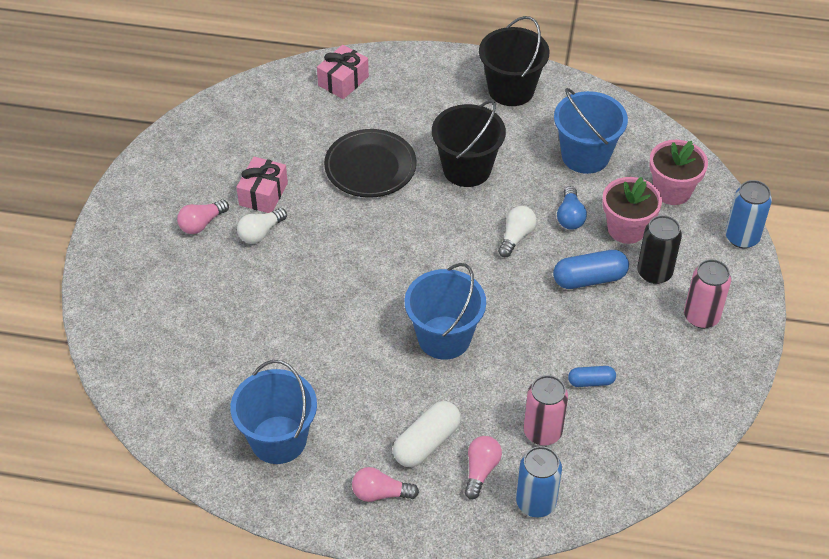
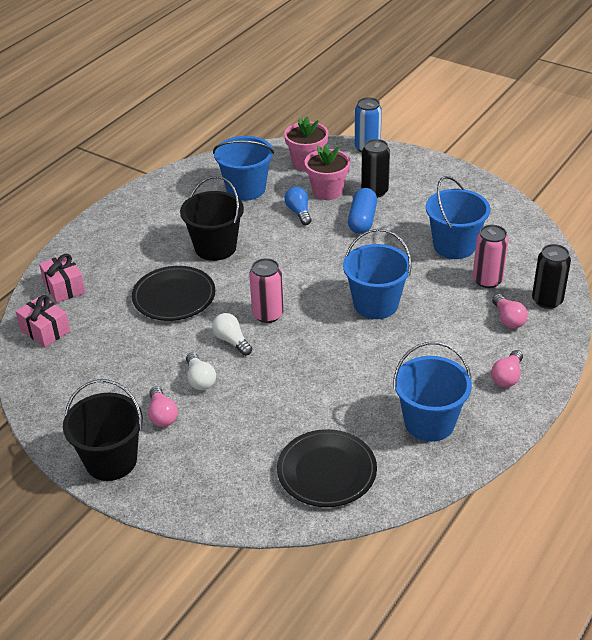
camera: 65 degrees left, 10 degrees down
(177, 374) = (326, 472): none -> black plate
(263, 194) = (156, 367): pink gift -> pink gift (45, 330)
(426, 442) = (470, 340): white capsule -> none
(481, 470) = (508, 319): pink light bulb -> pink light bulb turned 150 degrees counterclockwise
(511, 90) = (151, 204): black bucket -> black bucket (111, 461)
(516, 237) = (301, 242): white light bulb -> white light bulb (232, 341)
(536, 502) = (547, 300): blue can -> black can
(570, 217) = (299, 212): blue light bulb -> blue light bulb turned 135 degrees counterclockwise
(591, 382) = (454, 246): blue capsule -> blue bucket
(701, 316) = (424, 183): pink can -> pink can (268, 314)

